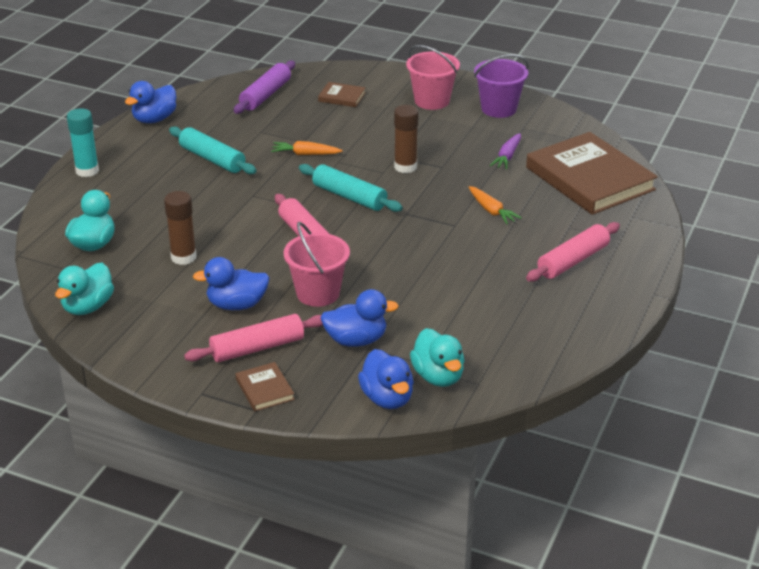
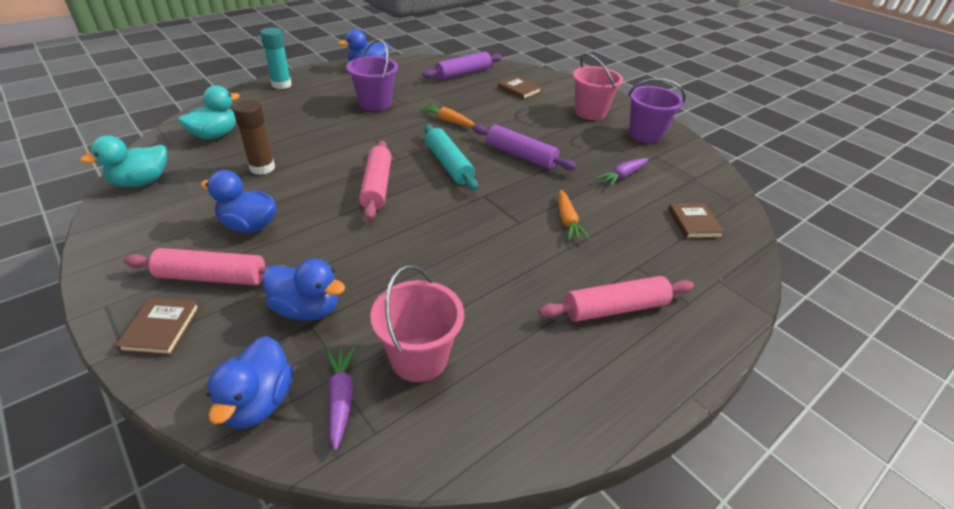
camera: 25 degrees right, 5 degrees up
(212, 159) = (375, 103): turquoise rolling pin -> purple bucket
(318, 293) = (328, 242): pink bucket -> pink bucket (419, 358)
(405, 167) = (521, 155): brown glue stick -> purple rolling pin
(438, 376) = (341, 398): turquoise duck -> purple carrot
(590, 179) = (694, 223): brown book -> brown book, size x0.42

